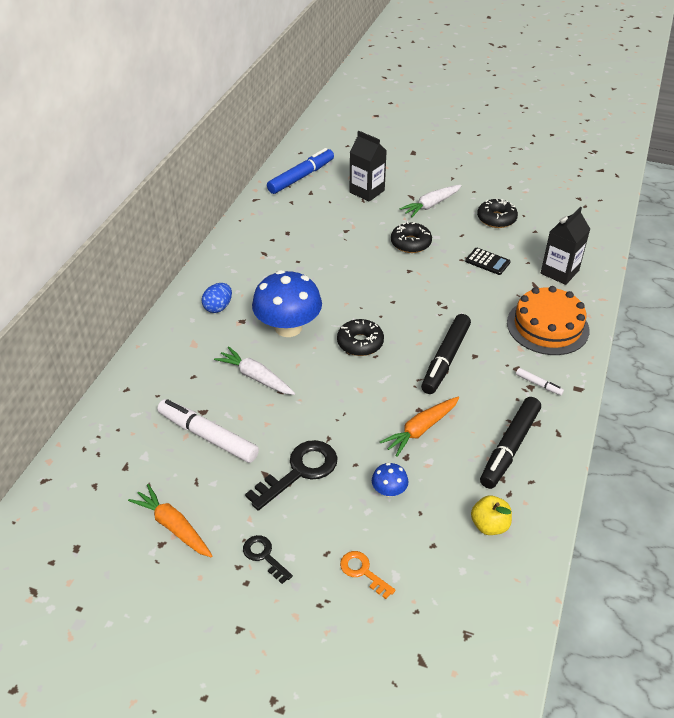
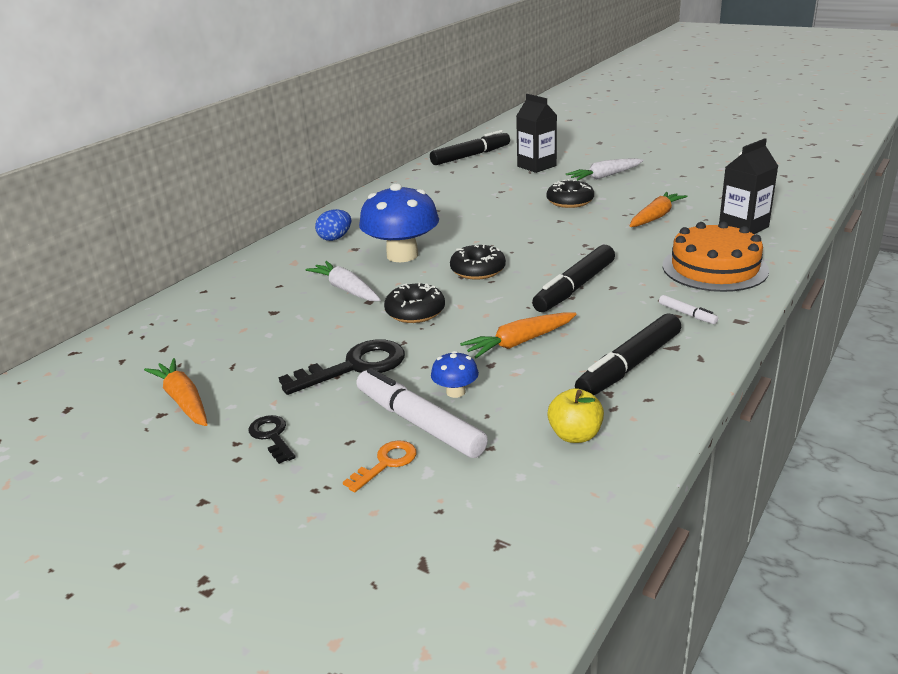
camera: 15 degrees right, 15 degrees down
(208, 436) = (267, 331): white marker -> white marker (419, 423)
(301, 177) = (471, 156): blue marker -> black marker
(362, 571) = (386, 463): orange key -> orange key turned 75 degrees clockwise
(487, 262) = (655, 217): black calculator -> orange carrot
(496, 219) = (678, 187): black donut -> black donut (415, 312)

